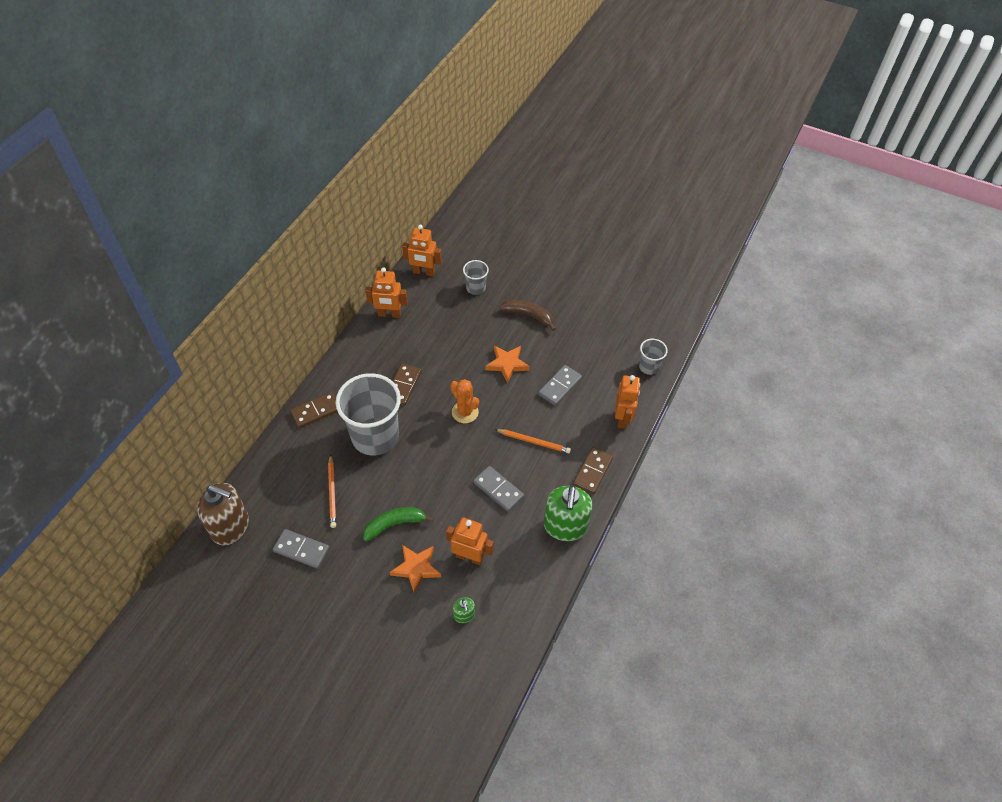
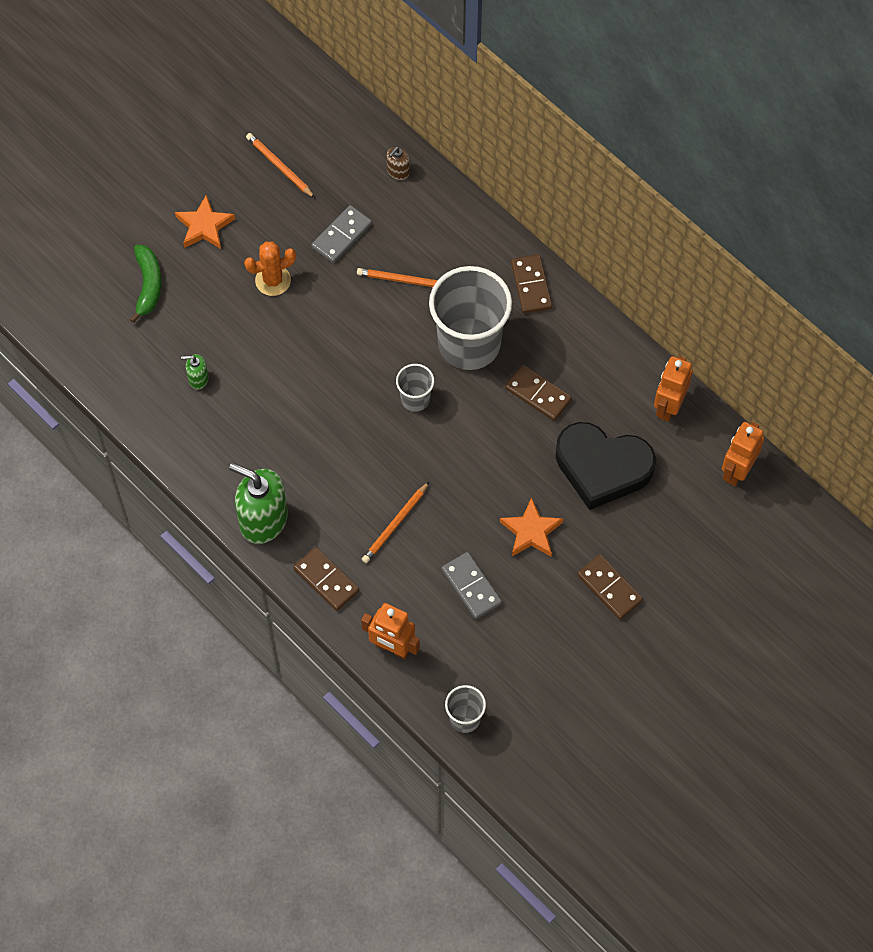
camera: 110 degrees right, 10 degrees up
(231, 527) = (398, 172): brown soap dispenser -> brown soap dispenser, size x0.46
(241, 620) = (280, 166): none -> orange pencil
(394, 524) = (337, 336): green banana -> green banana (148, 285)
(416, 568) = (273, 345): orange star -> orange star (204, 226)
(446, 338) = (602, 467): none -> black heart
(465, 412) = (470, 456): orange cactus -> orange cactus (273, 280)
(469, 557) = (265, 404): orange robot -> none
(475, 288) = (685, 532): grey cup -> grey cup (415, 399)
(498, 490) = (341, 461): grey domino -> none
(528, 315) = (609, 588): brown banana -> brown domino

